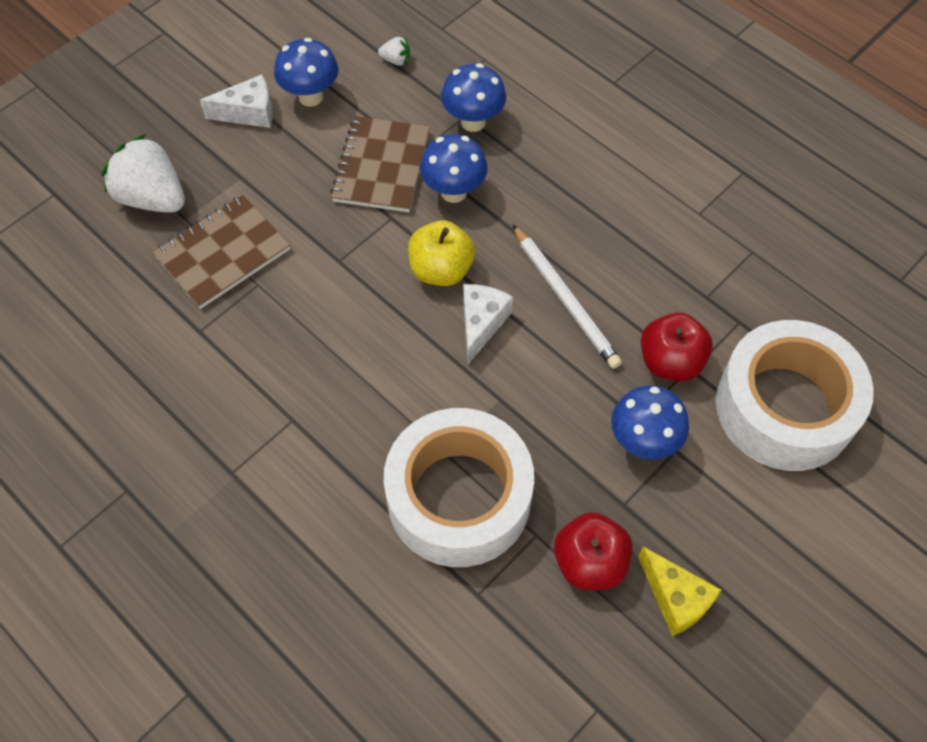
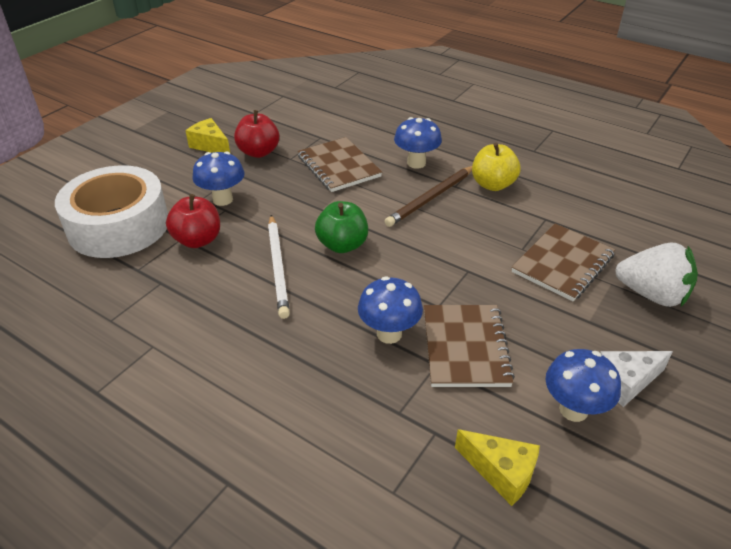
camera: 170 degrees right, 20 degrees down
(337, 396) = (431, 198): none -> brown pencil
(396, 60) = (501, 472): white strawberry -> yellow cheese
(441, 270) = (383, 274): yellow apple -> yellow apple (493, 184)
(459, 497) = (338, 166): white tape -> brown notebook
(473, 122) = (387, 406): blue mushroom -> blue mushroom (416, 163)
(481, 324) = (342, 245): white cheese -> green apple
(565, 299) = (278, 267): white pencil -> white pencil turned 150 degrees counterclockwise

